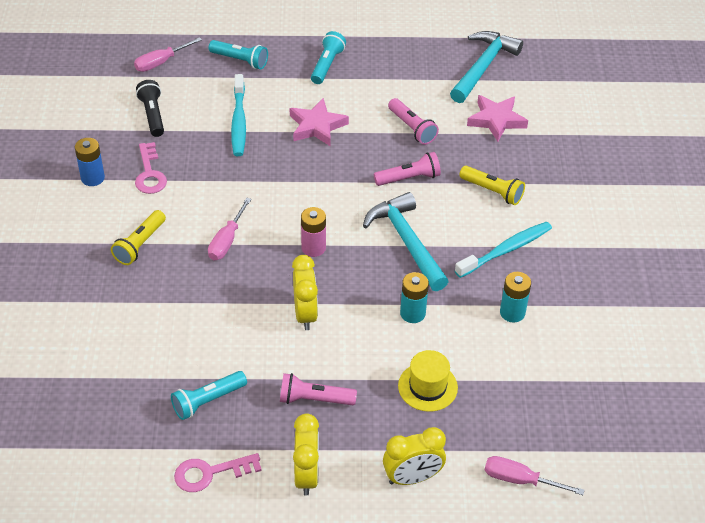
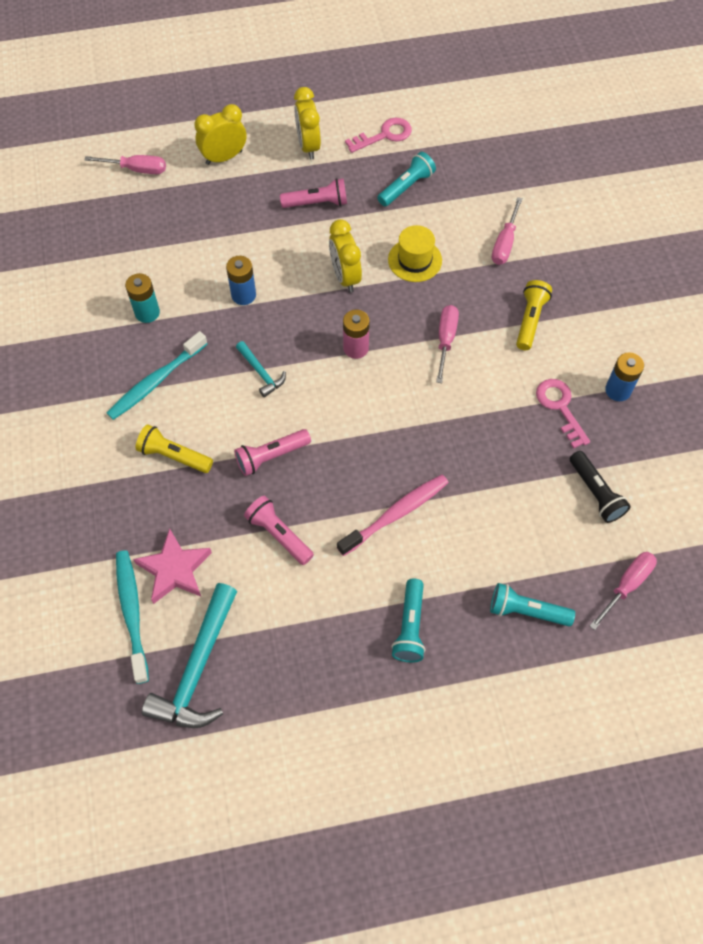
camera: 170 degrees right, 15 degrees up
(128, 320) = (505, 243): none -> pink screwdriver
(239, 121) = (490, 504): turquoise toothbrush -> turquoise toothbrush (132, 614)
(317, 126) = (395, 514): pink star -> pink toothbrush
(407, 242) = (261, 373): turquoise hammer -> turquoise hammer, size x0.51
(412, 313) = (243, 295): turquoise battery -> blue battery
(427, 387) = (220, 229): yellow hat -> yellow hat (415, 260)

